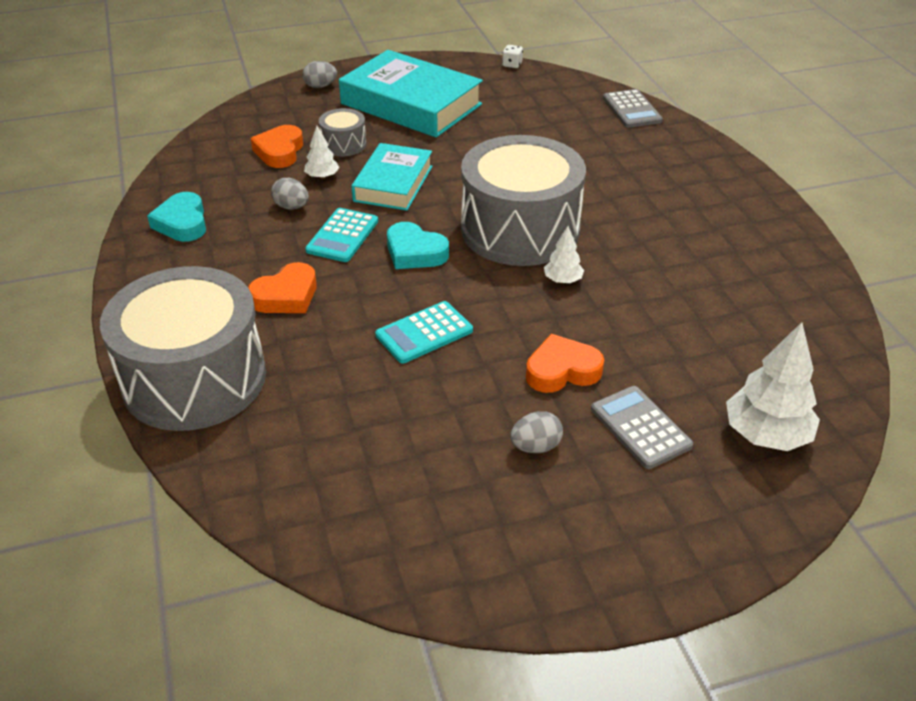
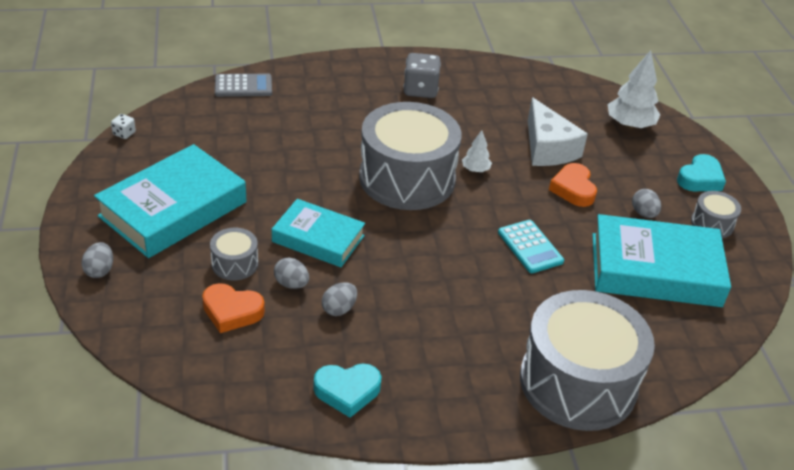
camera: 85 degrees left, 0 degrees up
(286, 296) = (476, 321): orange heart -> none
(322, 177) = (291, 284): white tree -> grey egg
(342, 236) = (394, 279): turquoise calculator -> none
(410, 456) = (655, 270): none -> turquoise book
(415, 252) = (427, 239): turquoise heart -> turquoise heart (700, 179)
(541, 532) = (712, 224): none -> grey drum
(640, 427) = (625, 168): grey calculator -> none
(647, 343) = (548, 148): none -> white cheese
(713, 224) = (420, 90): none -> grey dice

